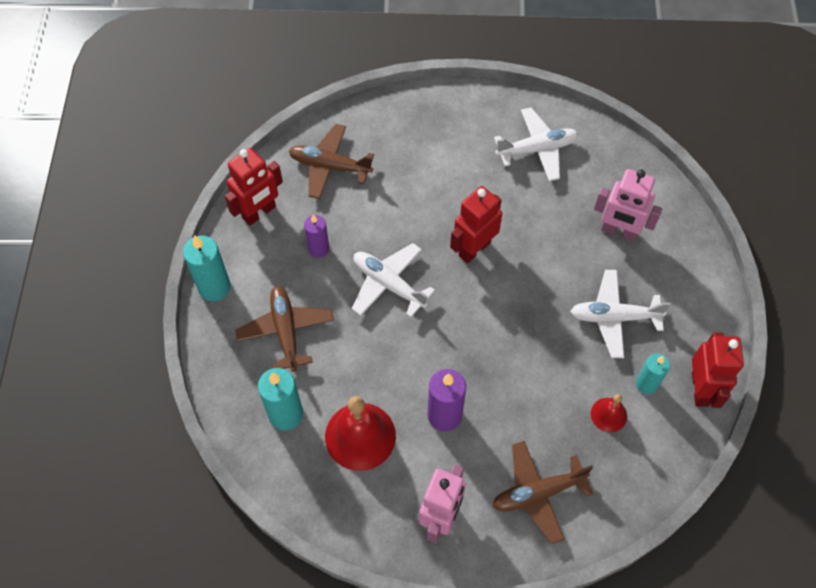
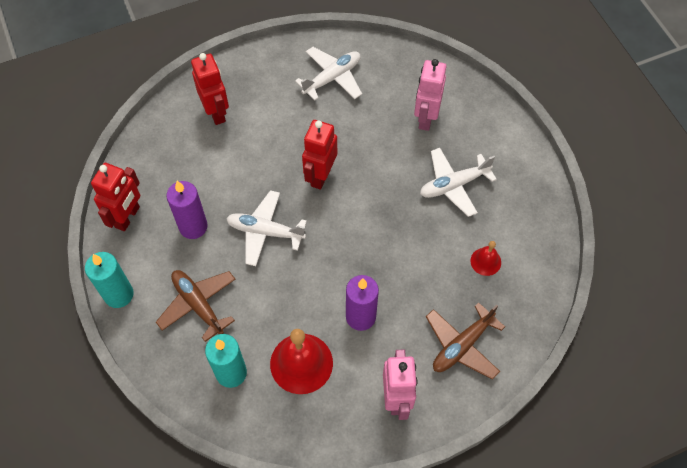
camera: 25 degrees left, 0 degrees up
(318, 249) = (193, 227): purple candle -> purple candle, size x1.52
(330, 166) = (170, 155): brown plane -> none
(618, 232) = (425, 118): pink robot -> pink robot turned 105 degrees clockwise
(646, 384) = (502, 226): turquoise candle -> none
(700, 389) = (543, 213): red robot -> red robot (216, 112)

